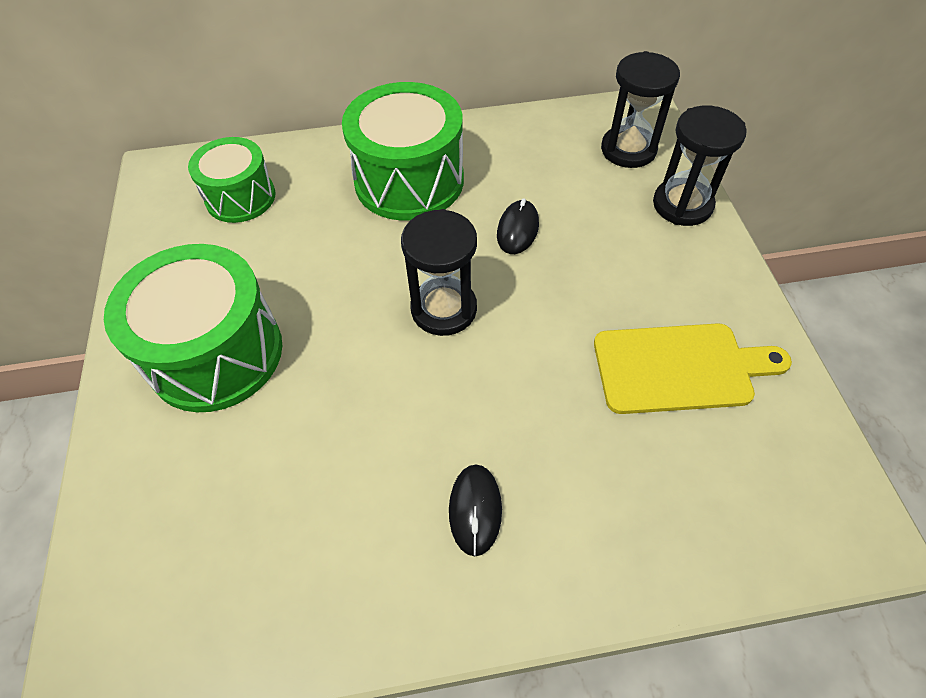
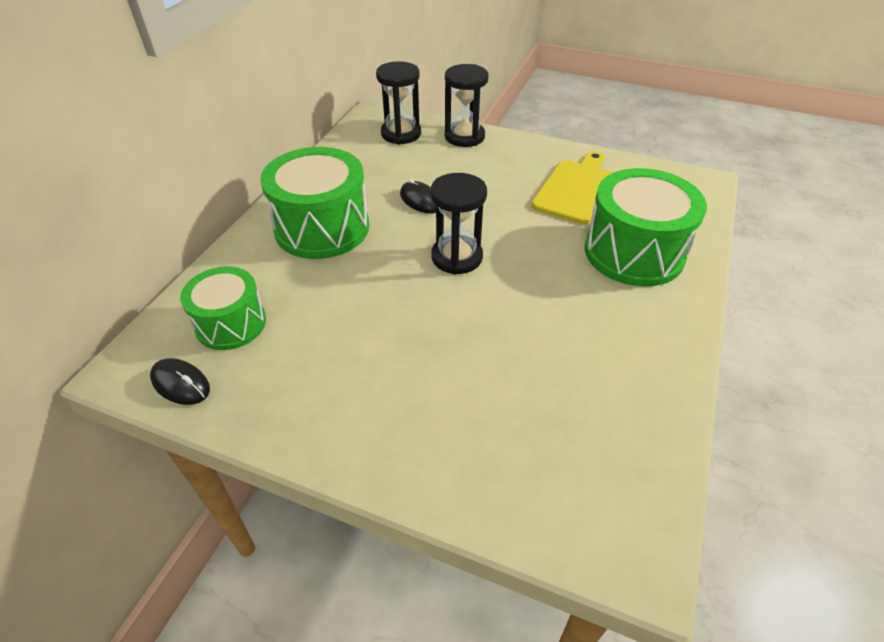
camera: 60 degrees left, 10 degrees down
(216, 353) = (391, 392): green drum -> green drum (634, 252)
(475, 510) = (618, 303): black mouse -> black mouse (181, 384)

